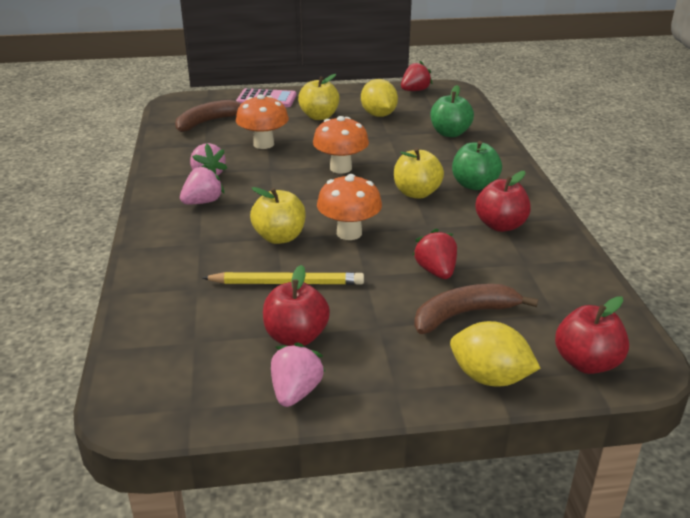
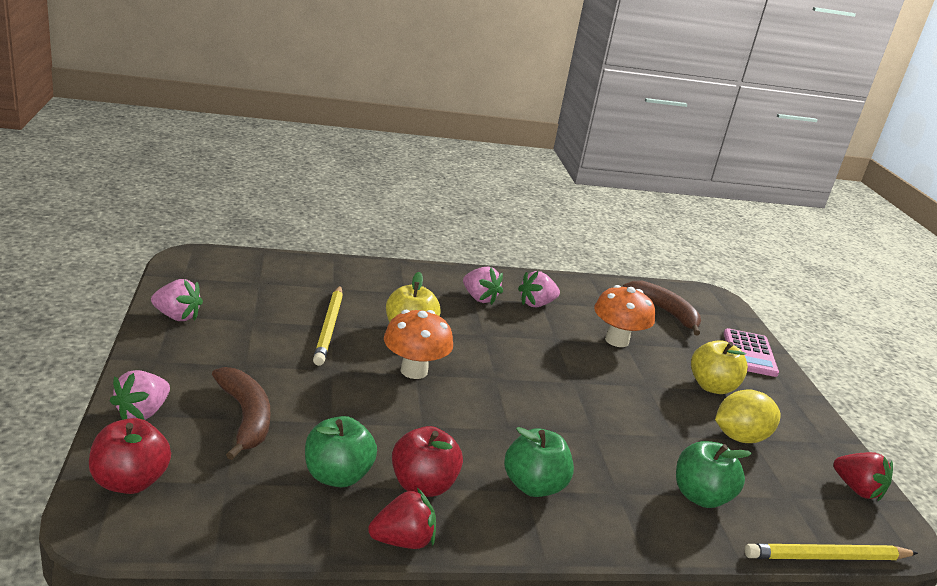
camera: 85 degrees right, 5 degrees down
(296, 337) = (247, 323): red apple -> none
(340, 168) = (565, 384): orange mushroom -> none
(416, 193) = (506, 431): yellow apple -> none
(436, 271) = (328, 414): red strawberry -> red strawberry (403, 540)
(482, 107) = (827, 557): none -> yellow pencil
(489, 378) = (142, 412): yellow lemon -> pink strawberry
(513, 261) = (337, 475): none -> green apple

